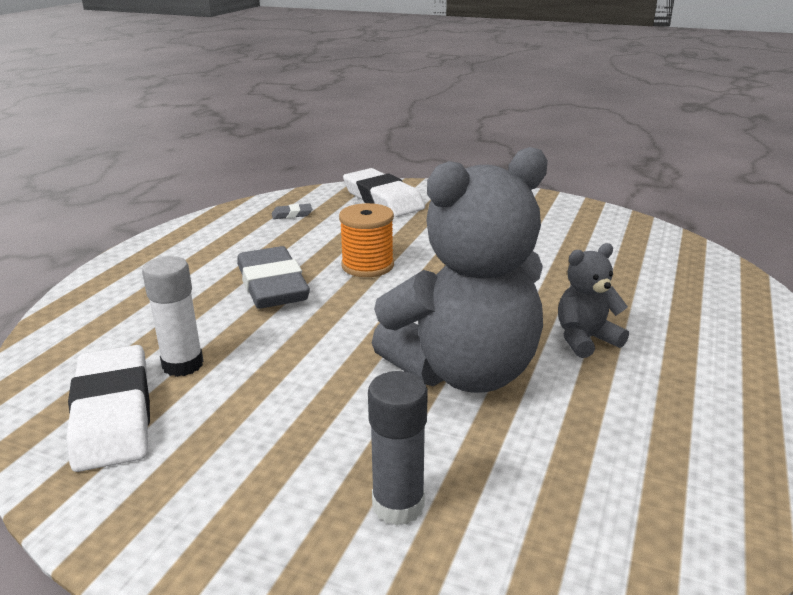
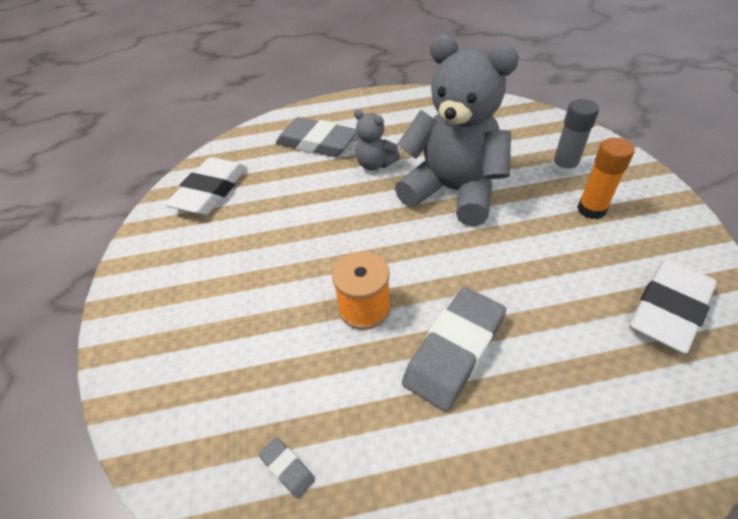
camera: 120 degrees left, 20 degrees up
(183, 365) = (596, 317): white glue stick -> none
(289, 466) = (591, 209): none -> orange glue stick
(383, 199) = (187, 398): white eraser -> white eraser (211, 191)
(680, 316) = (317, 142): none -> grey eraser

